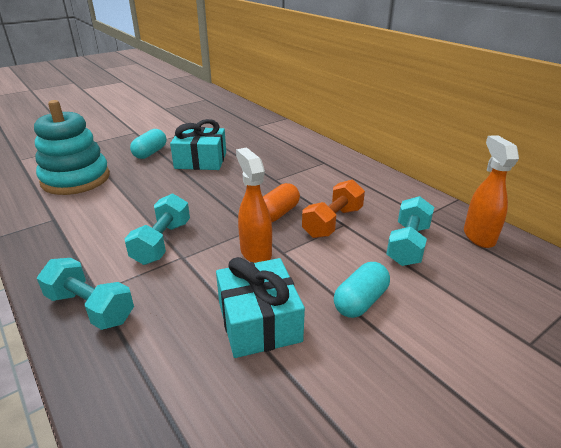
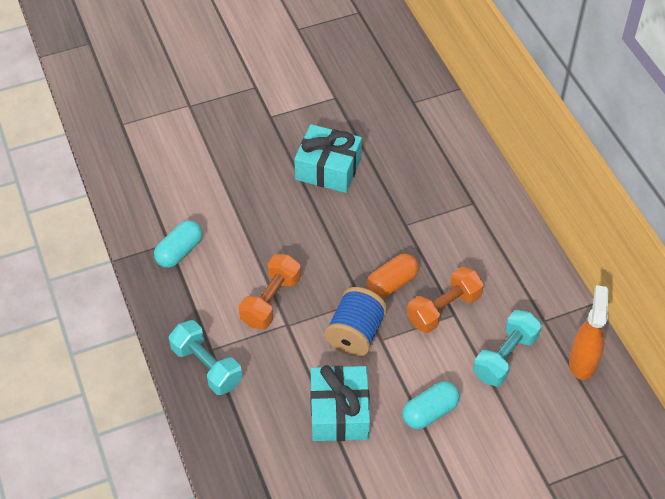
camera: 15 degrees right, 20 degrees up
(76, 179) = (187, 178): turquoise stacking toy -> none
(150, 153) = (271, 140): turquoise capsule -> turquoise capsule (179, 252)
(162, 242) = (271, 301): turquoise dumbbell -> orange dumbbell
(255, 252) = (355, 334): orange spray bottle -> blue spool

